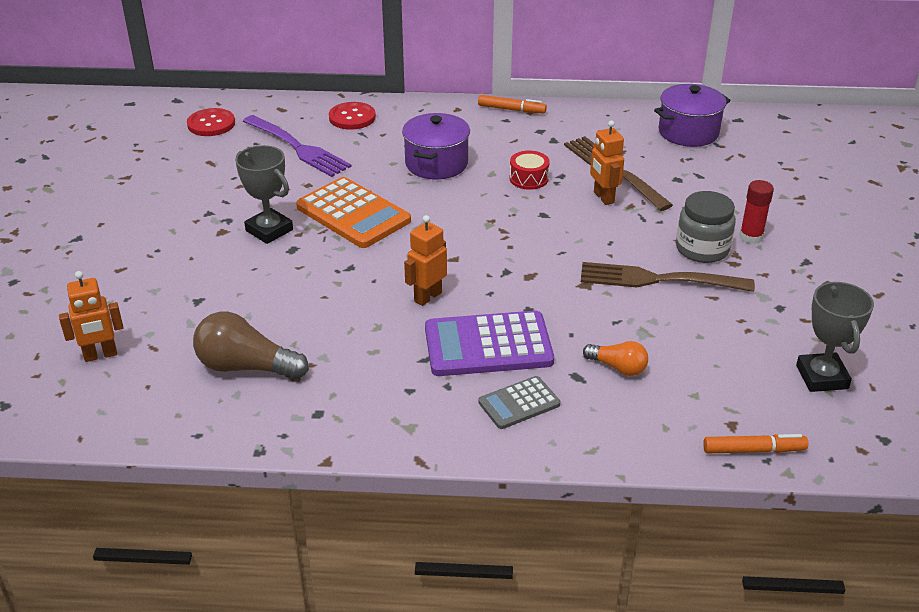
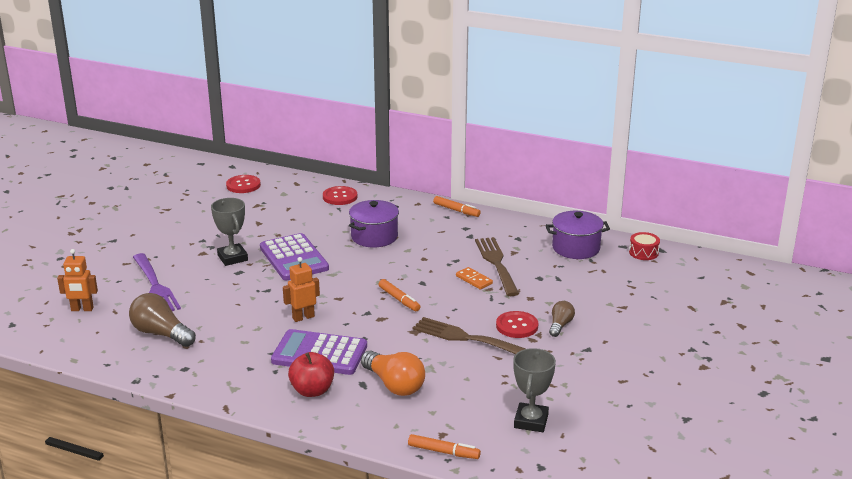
camera: 20 degrees right, 10 degrees down
(297, 147) = (288, 210): purple fork -> purple fork (155, 285)
(353, 214) = (294, 258): orange calculator -> purple calculator
(519, 403) = (312, 391): grey calculator -> red apple
(529, 178) = (431, 258): red drum -> red drum (643, 253)
(532, 244) = (399, 299): none -> orange marker
(603, 197) = (474, 280): orange robot -> orange domino
(618, 367) = (394, 385): orange light bulb -> orange light bulb, size x1.72
(702, 249) = (517, 326): grey jar -> red button
(751, 237) = (560, 325): red glue stick -> brown light bulb

